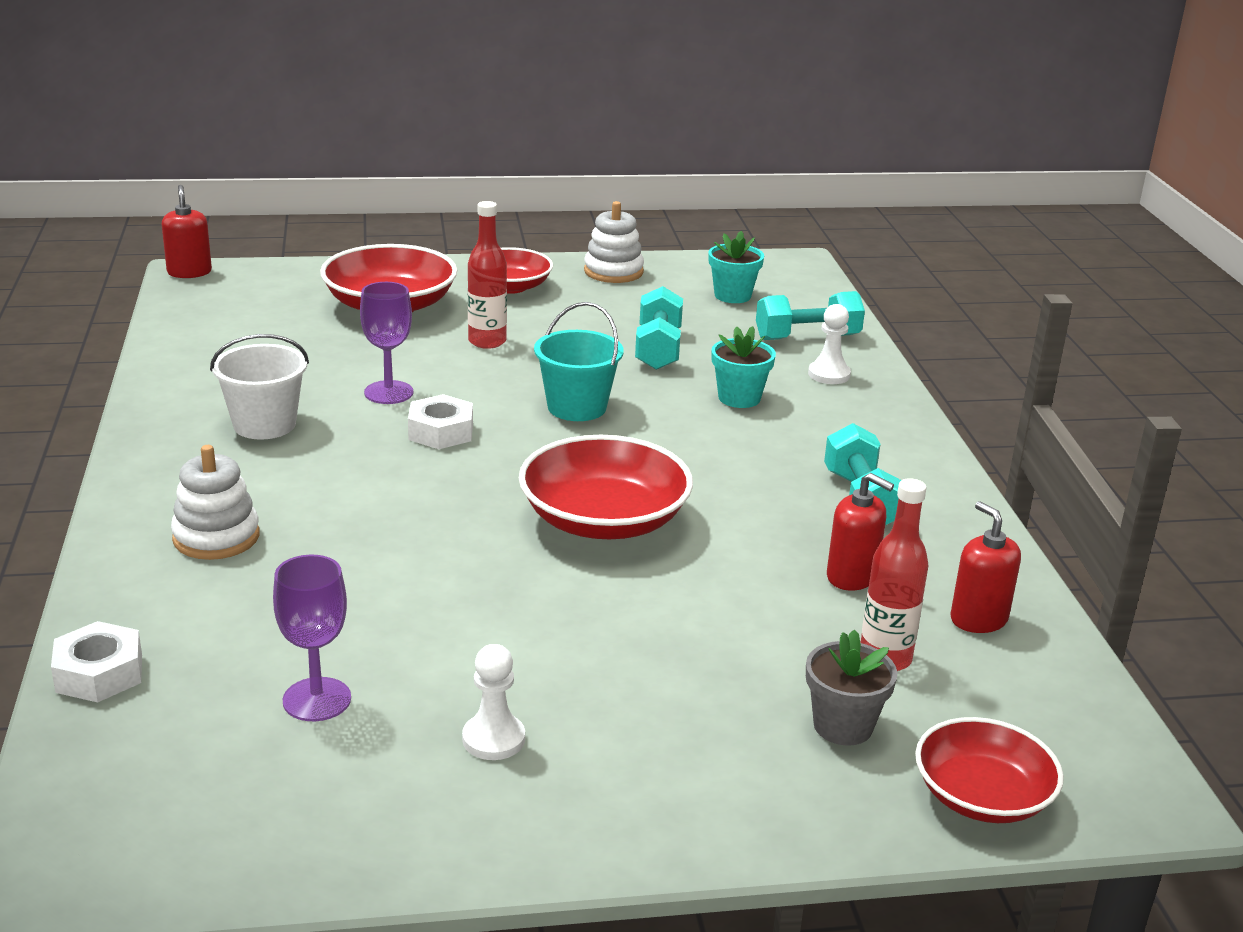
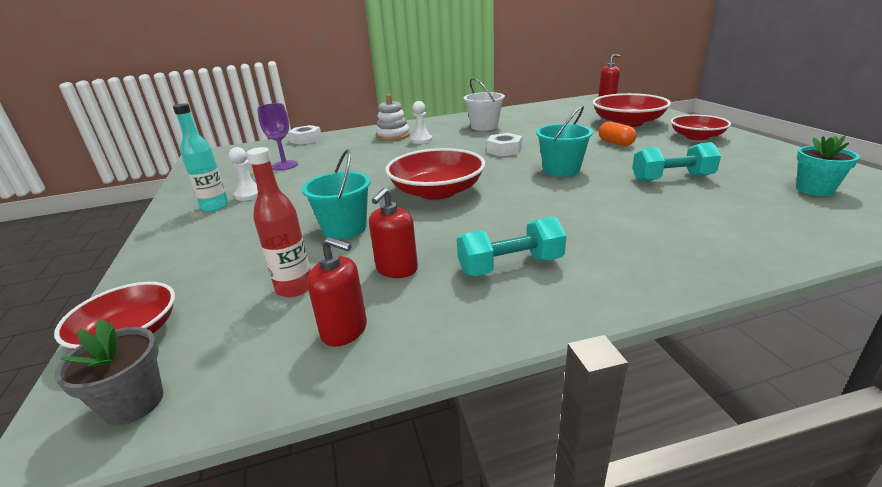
camera: 85 degrees right, 0 degrees up
(388, 392) = (534, 137): purple goblet -> none
(487, 341) = (615, 143): red bottle -> orange capsule
(538, 784) = (215, 206): none -> turquoise bottle
(613, 271) = (774, 153): white stacking toy -> none
(713, 615) = (344, 228): none -> turquoise bucket
(739, 398) = (631, 209): turquoise flower pot -> none
(807, 337) = (787, 223): turquoise dumbbell -> none
(829, 374) = (724, 238): white pawn -> white pawn (421, 140)
(843, 726) = (226, 276): grey flower pot -> grey flower pot (134, 403)
(978, 619) = (344, 330): red soap dispenser -> red soap dispenser turned 60 degrees clockwise

